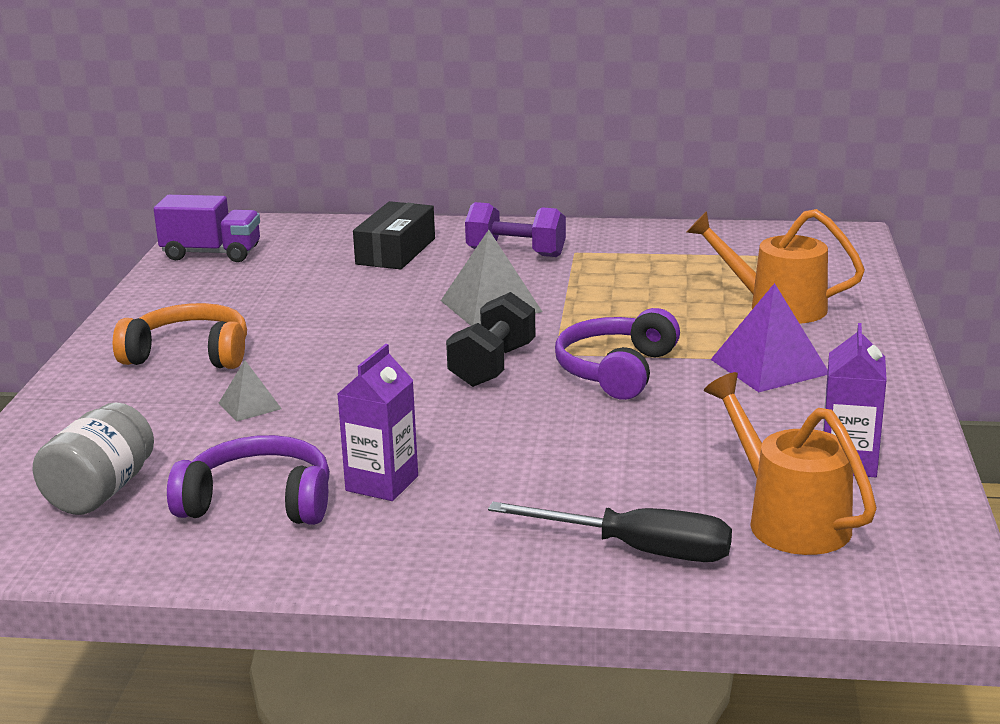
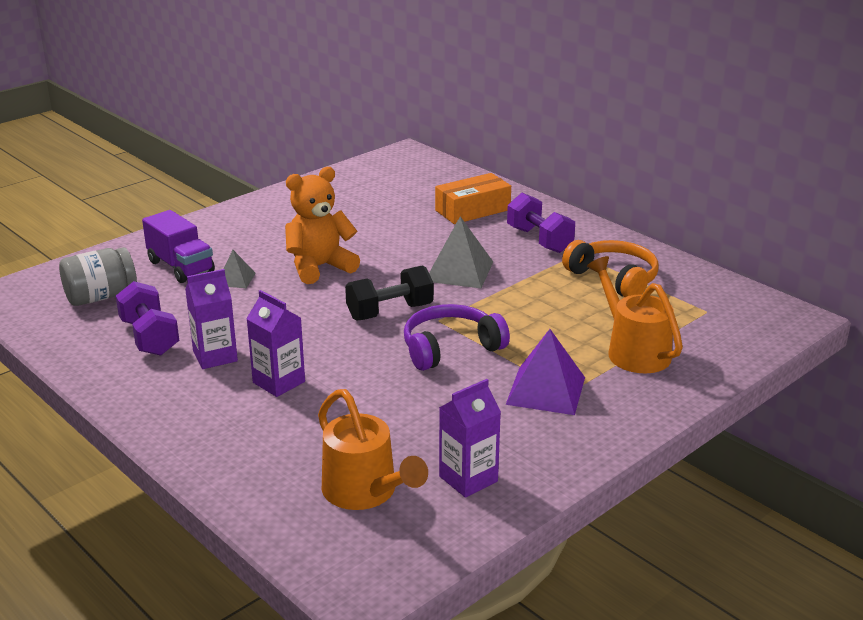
camera: 40 degrees right, 5 degrees up
(189, 354) = (260, 234): orange headphones -> orange headphones (614, 278)
(211, 253) = (374, 173): purple truck -> purple truck (181, 267)
(259, 502) = (149, 337): purple headphones -> purple dumbbell
(330, 358) = (319, 267): none -> orange teddy bear
(396, 251) = (472, 210): black box -> orange box
(505, 473) = (279, 382): none -> purple carton
(638, 550) = (259, 464): black screwdriver -> none
(788, 519) = (366, 493): orange watering can -> orange watering can turned 135 degrees clockwise

